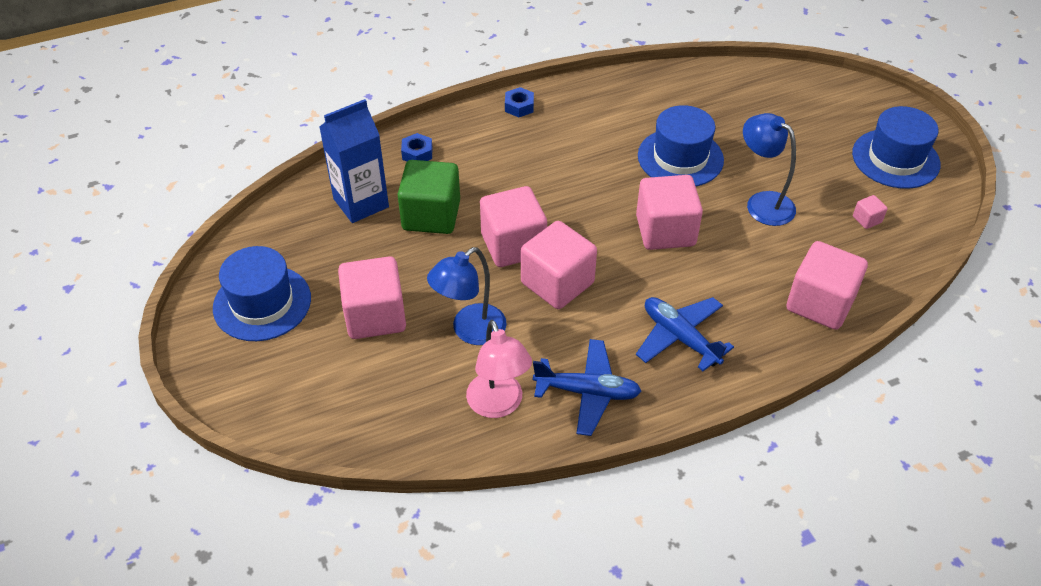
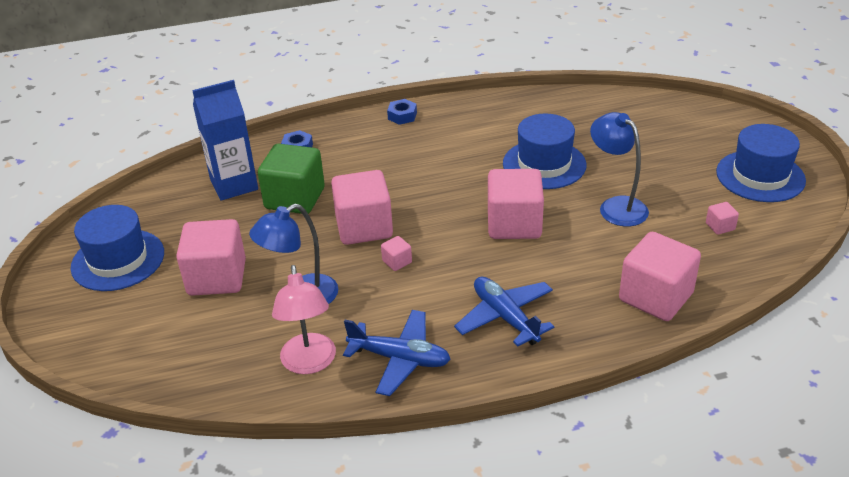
camera: 10 degrees right, 10 degrees down
(557, 283) = (397, 262): pink cube -> pink cube, size x0.42

